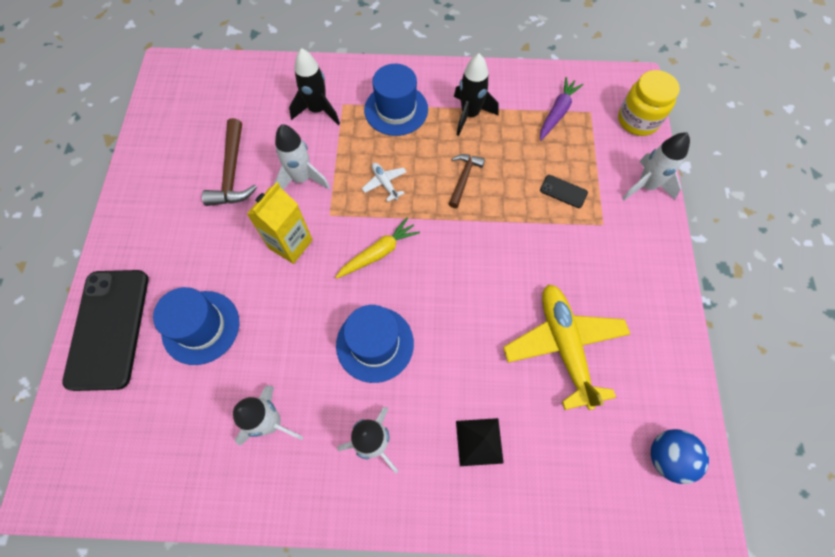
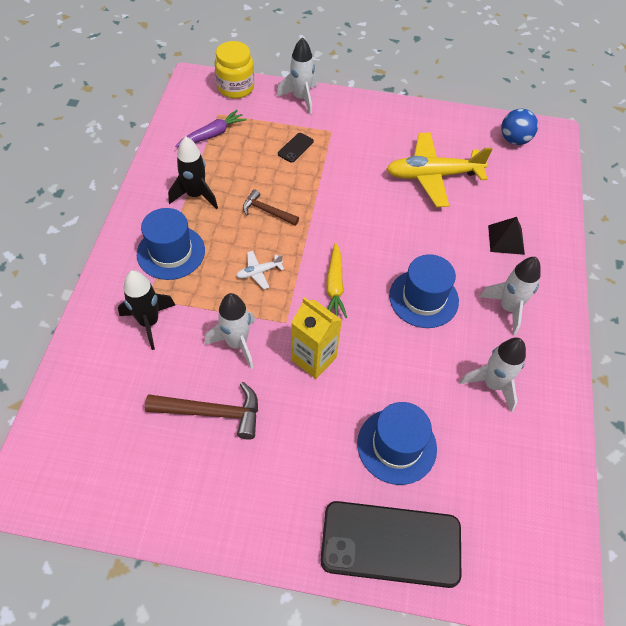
camera: 85 degrees left, 10 degrees down
(378, 253) = (334, 286): yellow carrot -> yellow carrot turned 150 degrees counterclockwise
(557, 113) = (212, 134): purple carrot -> purple carrot turned 105 degrees clockwise

